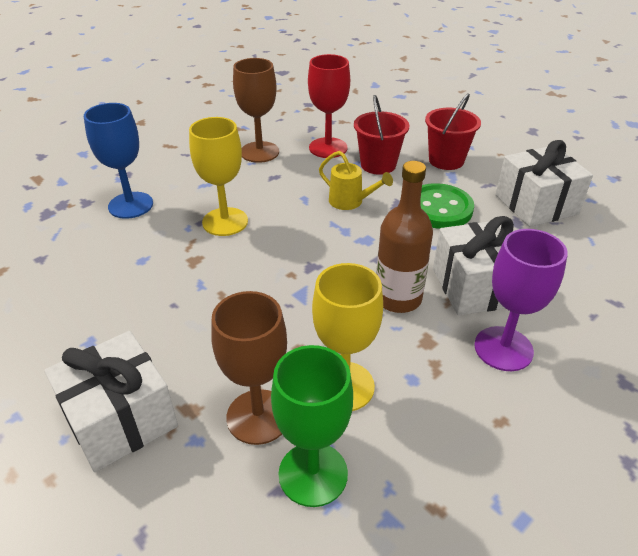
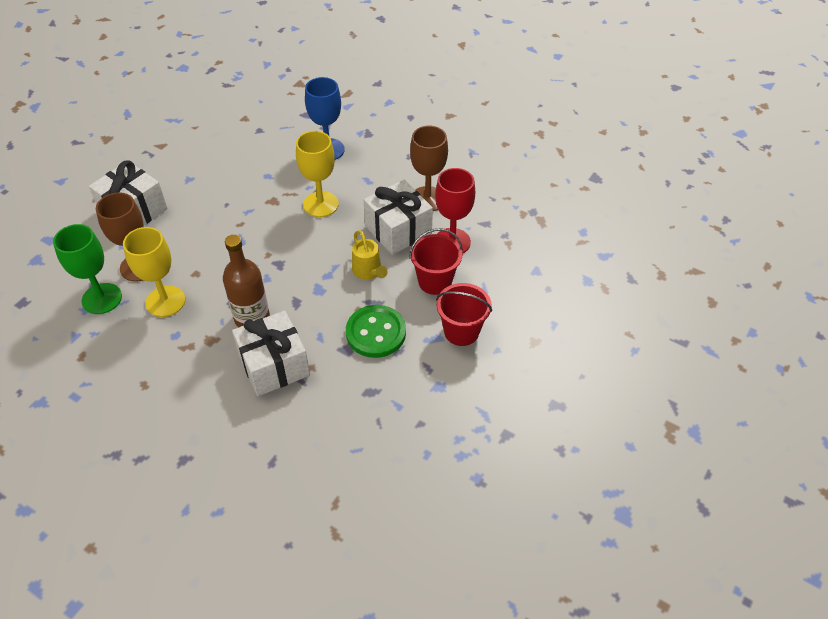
camera: 75 degrees right, 10 degrees up
(350, 202) = (368, 272): yellow watering can -> yellow watering can turned 45 degrees counterclockwise
(503, 348) = (208, 384): purple goblet -> none
(536, 204) = (404, 406): white gift -> white gift (398, 230)

